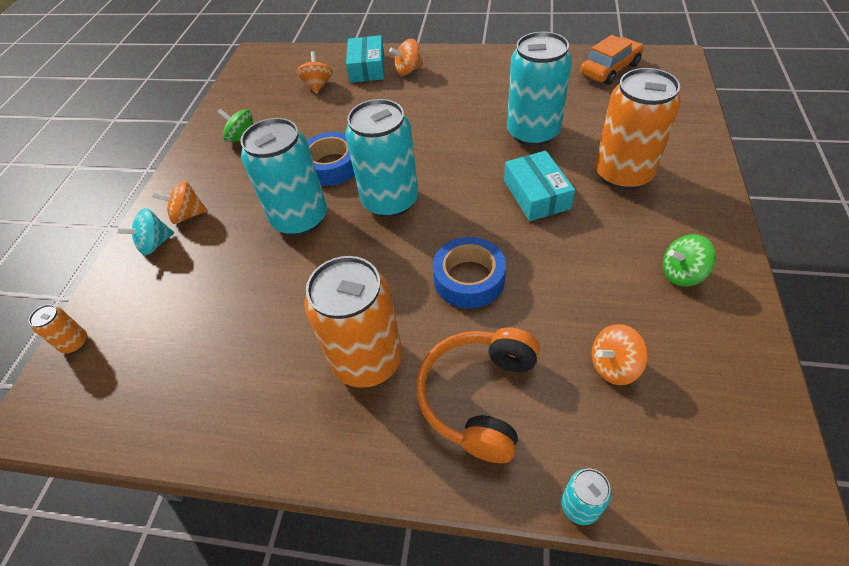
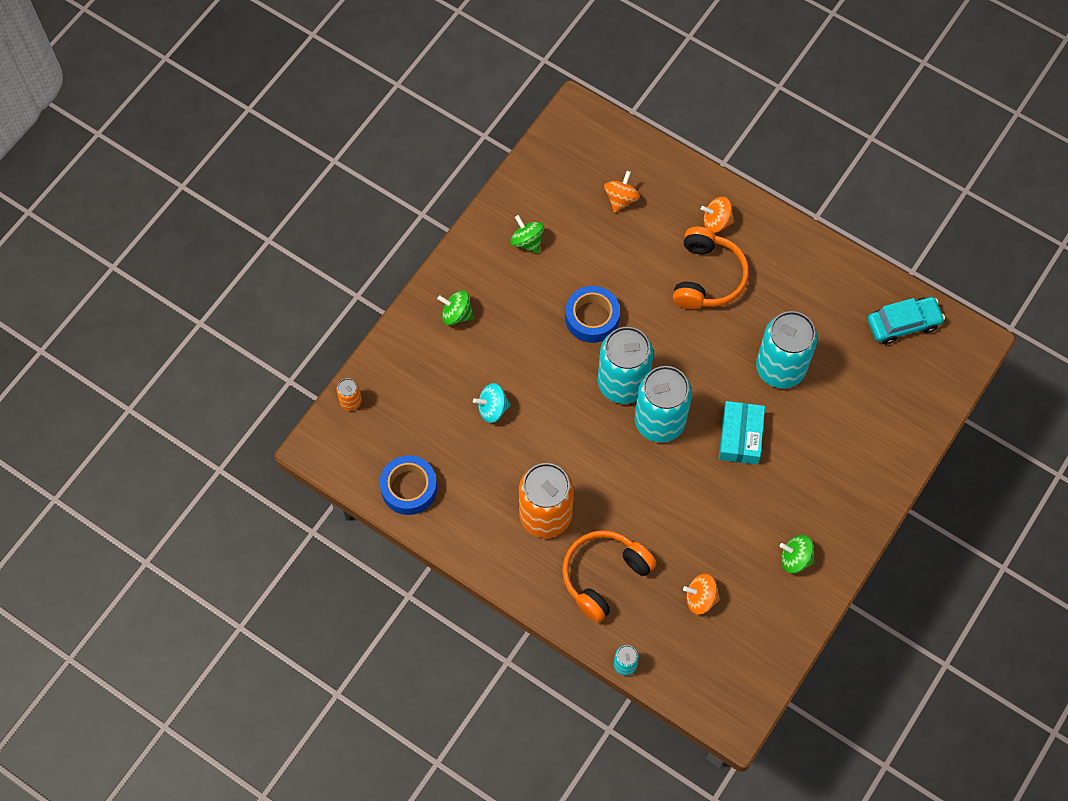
camera: 20 degrees right, 15 degrees up
(155, 244) = (424, 333): turquoise spinning top -> turquoise spinning top (492, 409)
(188, 215) = (456, 314): orange spinning top -> green spinning top
(300, 218) = (544, 365): turquoise can -> turquoise can (659, 421)
(367, 68) = (679, 196): turquoise box -> none
(423, 102) = (707, 277): none -> orange headphones
(469, 279) = (645, 487): blue tape -> blue tape (409, 488)
(609, 69) = (903, 324): orange car -> turquoise car
(623, 174) = (821, 452): orange can -> none

